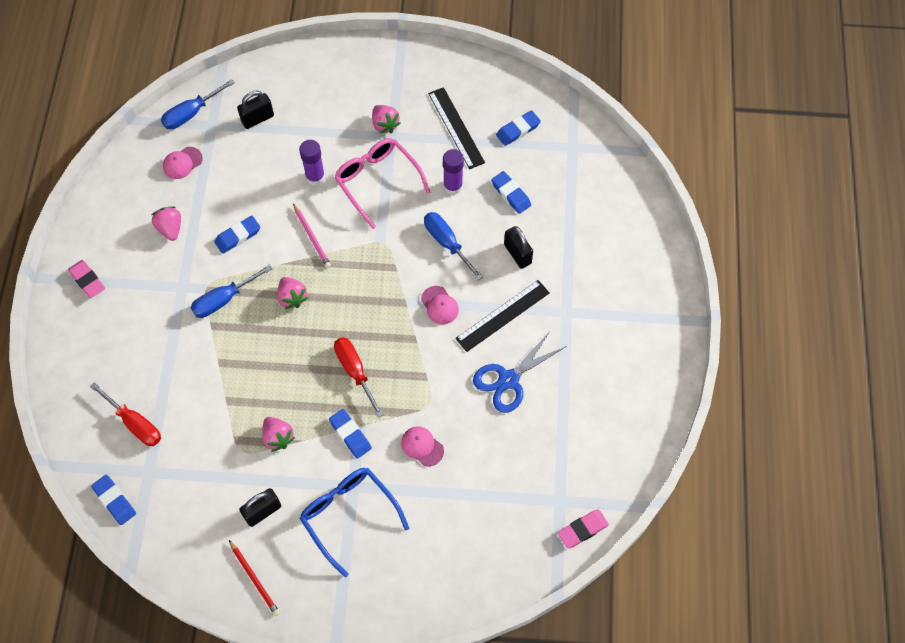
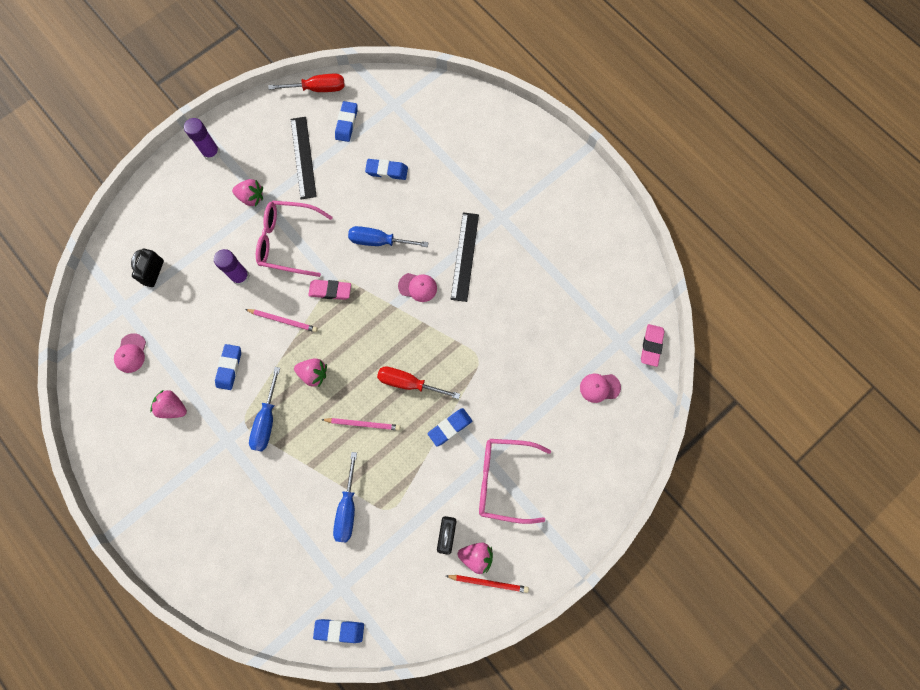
camera: 45 degrees left, 10 degrees up
(87, 280) = (151, 501): pink eraser -> pink eraser (330, 291)
(135, 423) = (296, 564): red screwdriver -> red screwdriver (318, 89)
(191, 113) = (98, 312): blue screwdriver -> blue screwdriver (347, 508)
(278, 437) = (404, 476): pink strawberry -> pink strawberry (476, 556)
(289, 368) = (362, 424): none -> pink pencil
(349, 515) = (504, 480): blue glasses -> pink glasses
(350, 435) = (450, 427): blue eraser -> blue eraser turned 45 degrees counterclockwise
(422, 446) = (503, 390): pink cap -> pink cap (599, 387)
(453, 186) = (343, 199): purple glue stick -> purple glue stick (211, 153)
(456, 128) = (303, 157): black ruler -> black ruler turned 60 degrees clockwise
(508, 380) = (511, 295): blue scissors -> none
(517, 254) = (432, 207): black padlock -> none

